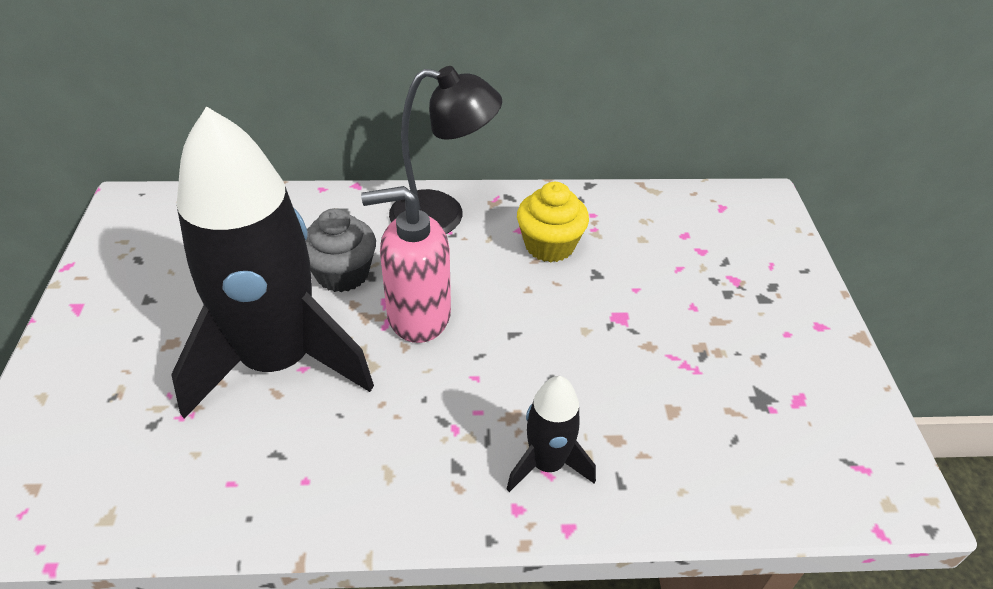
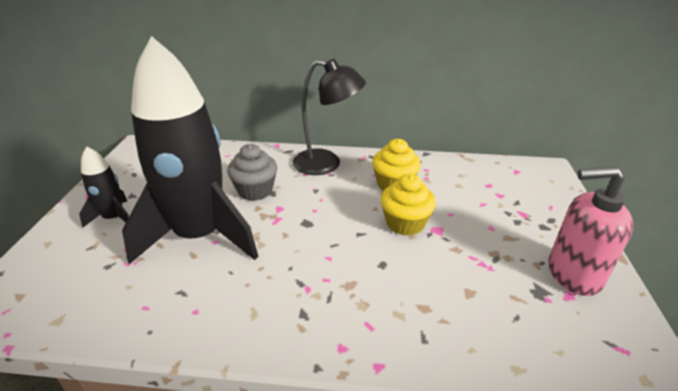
camera: 10 degrees right, 10 degrees down
(418, 315) = (298, 217): pink soap dispenser -> pink soap dispenser (573, 274)
(547, 464) = (370, 319): black rocket -> black rocket (114, 218)
(574, 311) = (405, 223): none -> yellow cupcake

